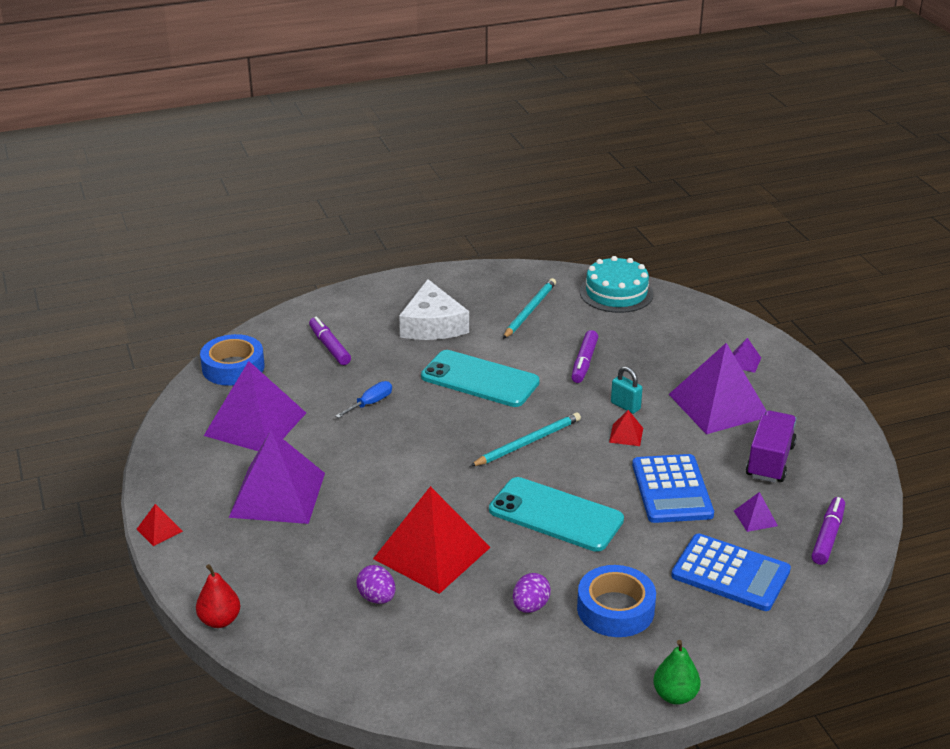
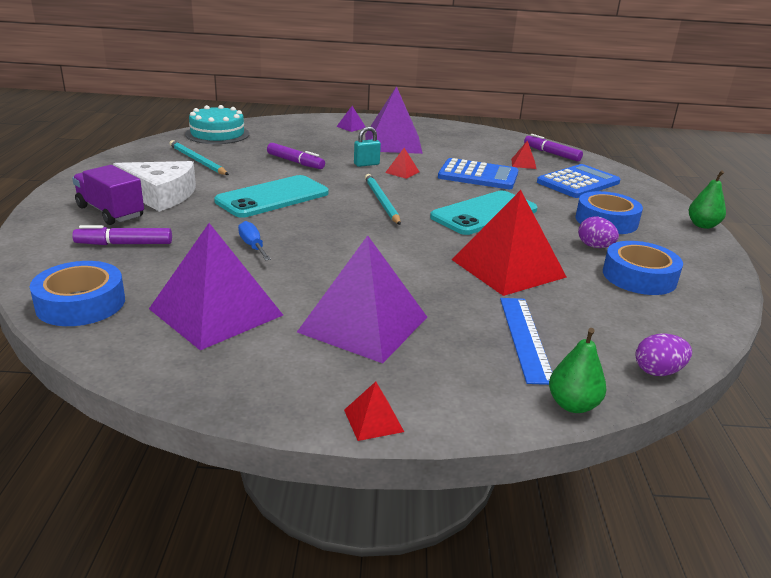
camera: 70 degrees left, 5 degrees down
(220, 620) = (572, 405): red pear -> green pear
(305, 582) = (525, 338): none -> blue ruler
(377, 598) = (563, 305): purple egg -> purple egg (658, 371)
(476, 645) = (639, 277): none -> blue tape
(755, 518) = (523, 164): purple pyramid -> red pyramid
(770, 461) = (466, 147): purple truck -> purple truck (110, 212)

